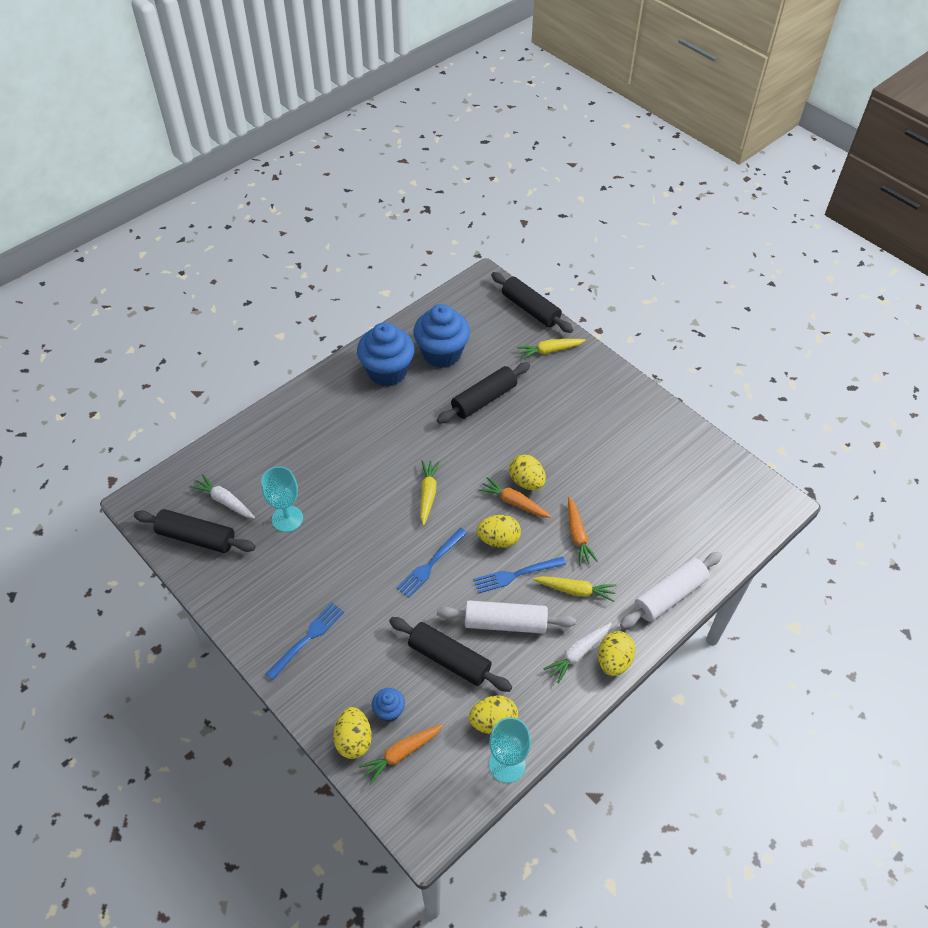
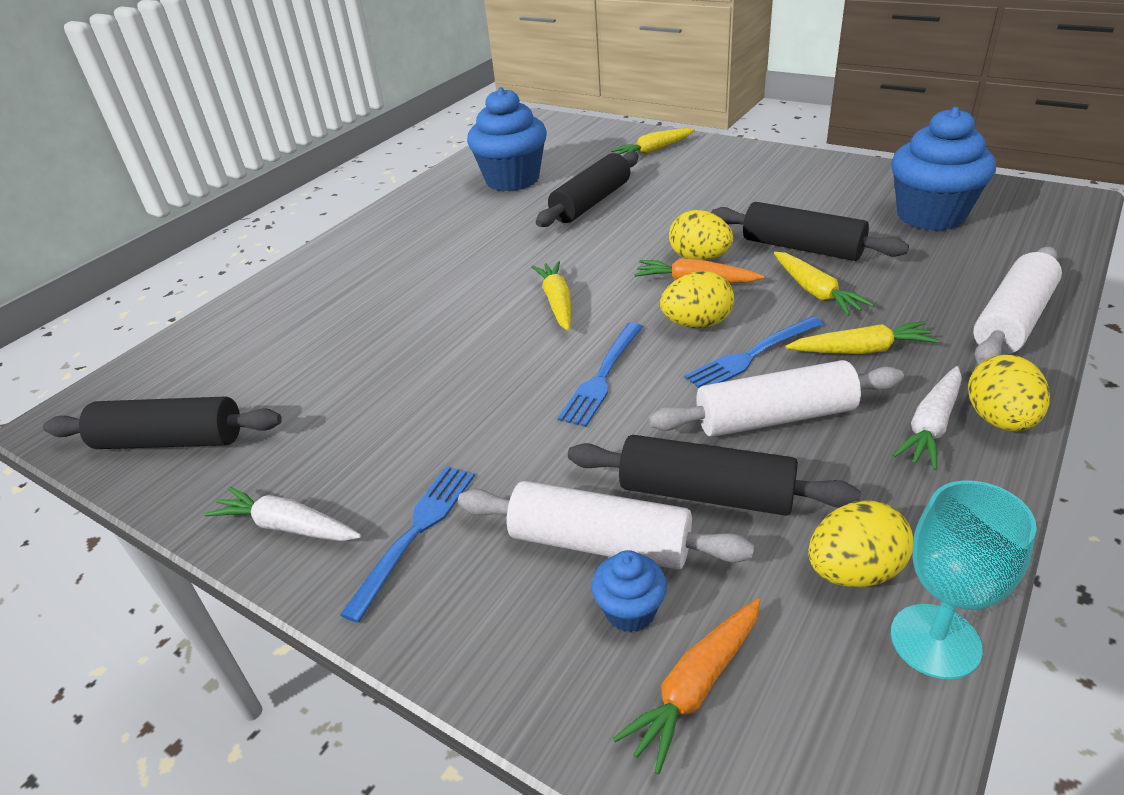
camera: 10 degrees left, 15 degrees down
(225, 501) = (219, 384): white carrot -> white carrot (287, 526)
(287, 518) = (333, 380): turquoise goblet -> none
(354, 740) = (577, 690): yellow egg -> none
(387, 372) = (444, 208): blue cupcake -> blue cupcake (931, 216)
(389, 671) = (600, 543): none -> white rolling pin
(530, 309) = (608, 128): black rolling pin -> black rolling pin (802, 248)
(577, 535) = (815, 292): orange carrot -> yellow carrot

